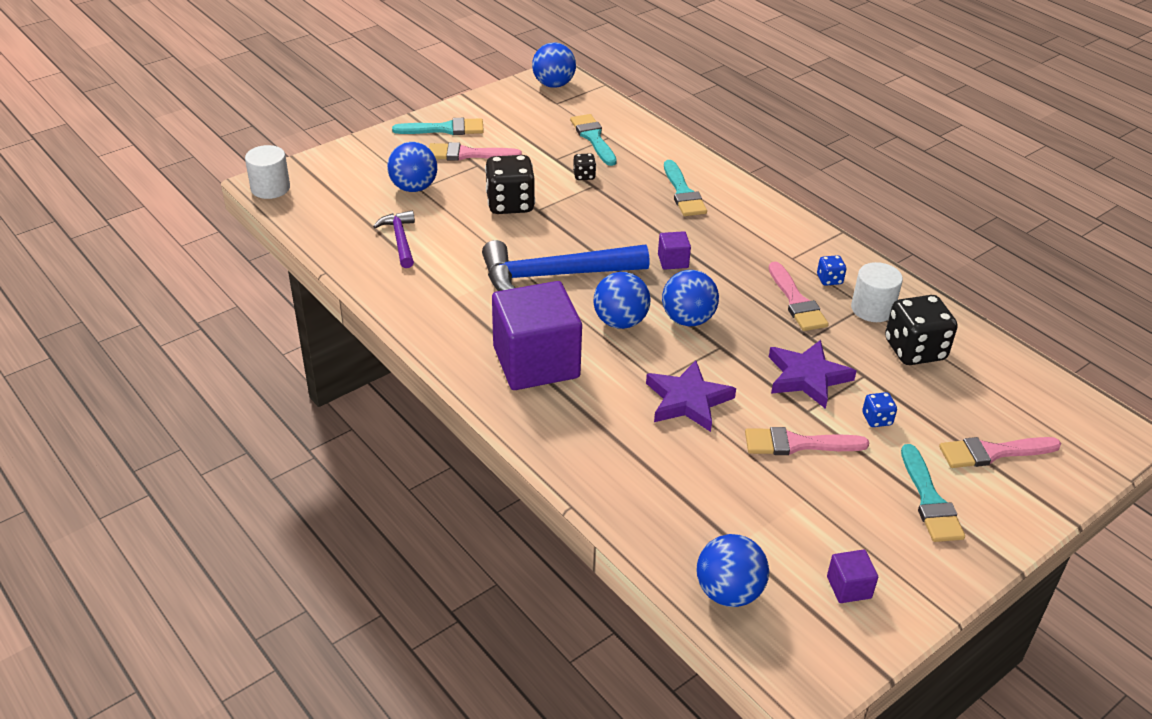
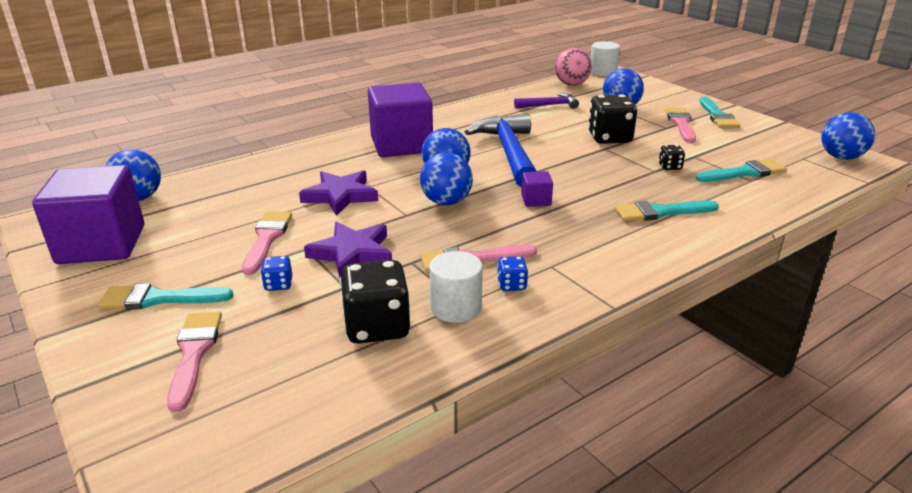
camera: 95 degrees right, 10 degrees down
(319, 217) = (571, 84): none -> pink ball
(849, 587) = (101, 244): purple cube -> purple cube, size x2.41

